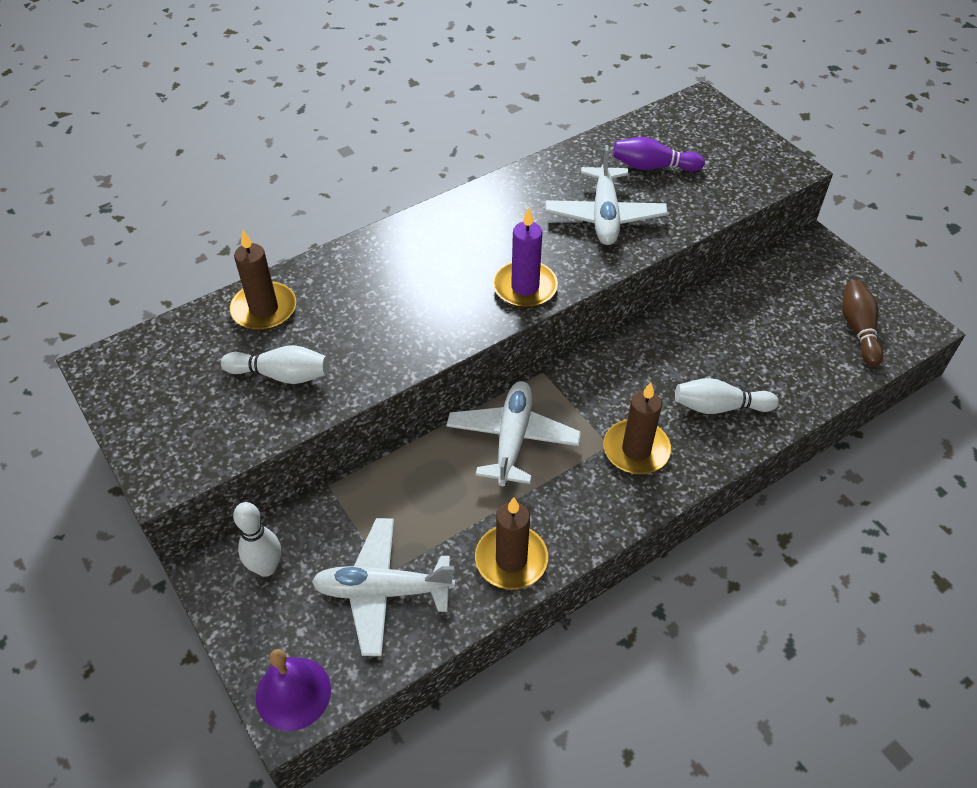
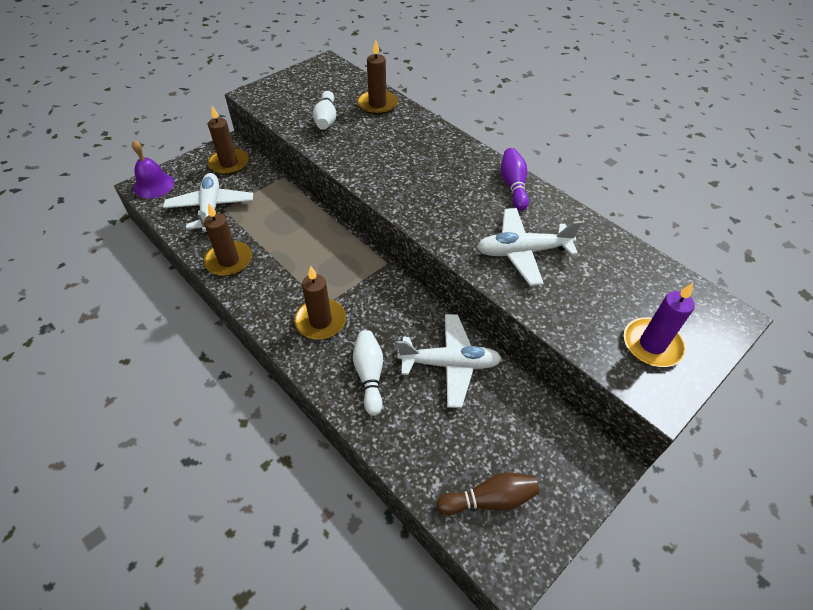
camera: 80 degrees right, 0 degrees up
(266, 567) = (229, 163): white bowling pin -> brown candle
(512, 439) = (324, 252): white plane -> white plane (449, 364)
(525, 287) = (425, 212): purple candle -> purple candle (652, 344)
(653, 167) = (604, 281): purple bowling pin -> purple bowling pin (513, 185)

